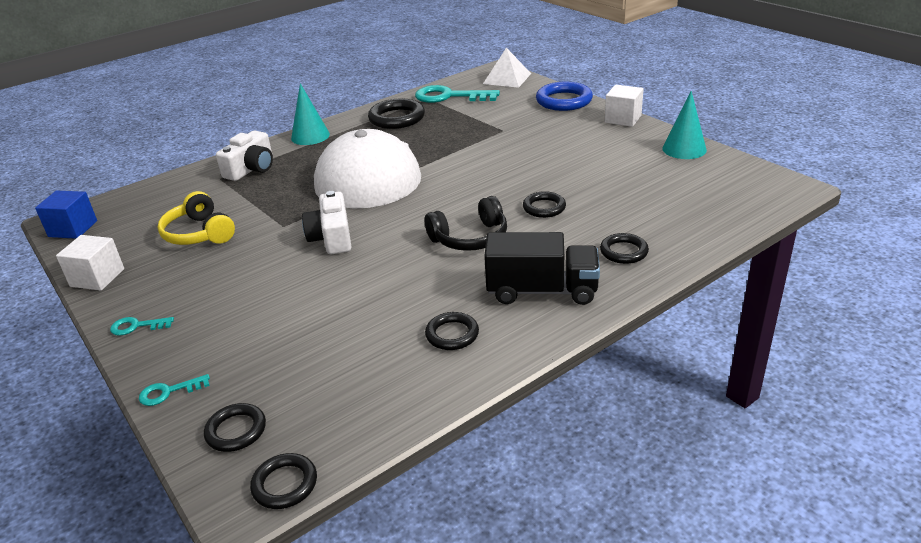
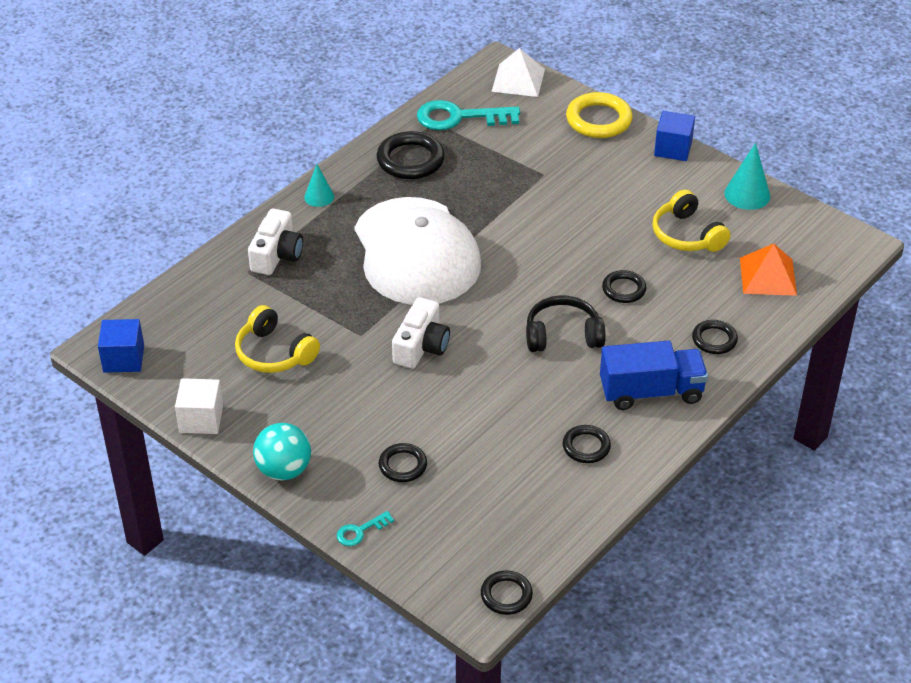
camera: 15 degrees left, 10 degrees up
(137, 326) = (284, 470): turquoise key -> turquoise ball
(236, 431) = (441, 558): black ring -> black ring (403, 465)
(310, 136) = (319, 197): turquoise cone -> turquoise cone, size x0.65
(332, 237) = (421, 346): white camera -> white camera turned 135 degrees counterclockwise
(470, 238) = (563, 335): black headphones -> black headphones turned 150 degrees counterclockwise
(542, 291) = (651, 392): black truck -> blue truck
(564, 101) = (598, 120): blue ring -> yellow ring
(618, 173) = (687, 235): none -> yellow headphones
(623, 119) = (673, 149): white cube -> blue cube
(692, 206) = (768, 276): none -> orange pyramid

